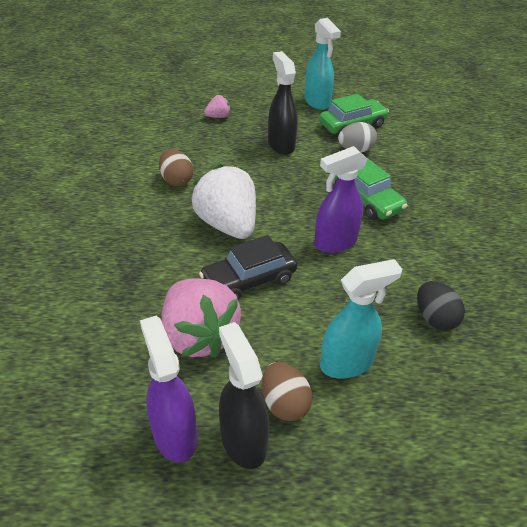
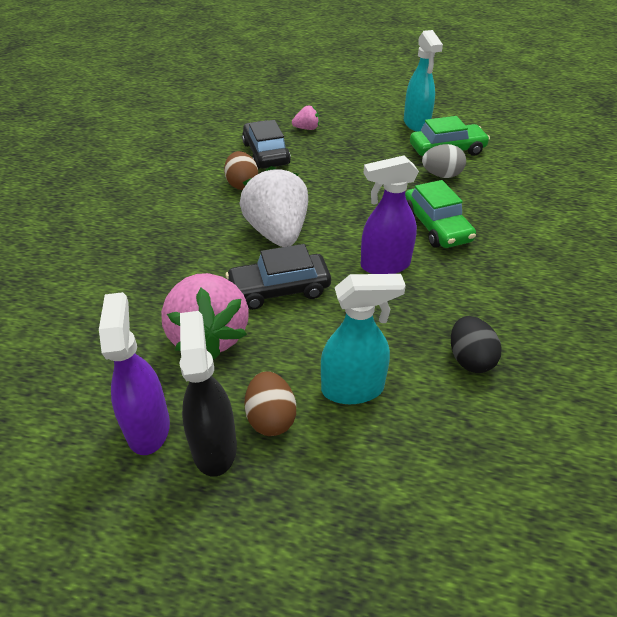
camera: 15 degrees right, 0 degrees up
(188, 146) = (266, 154): none -> black car
(281, 145) = (362, 162): black spray bottle -> none

